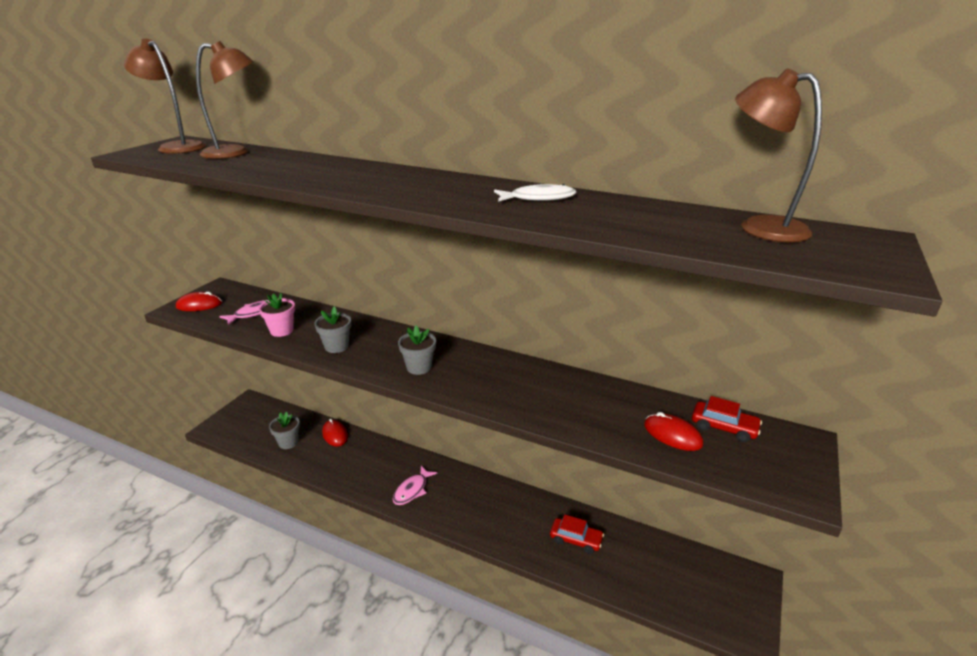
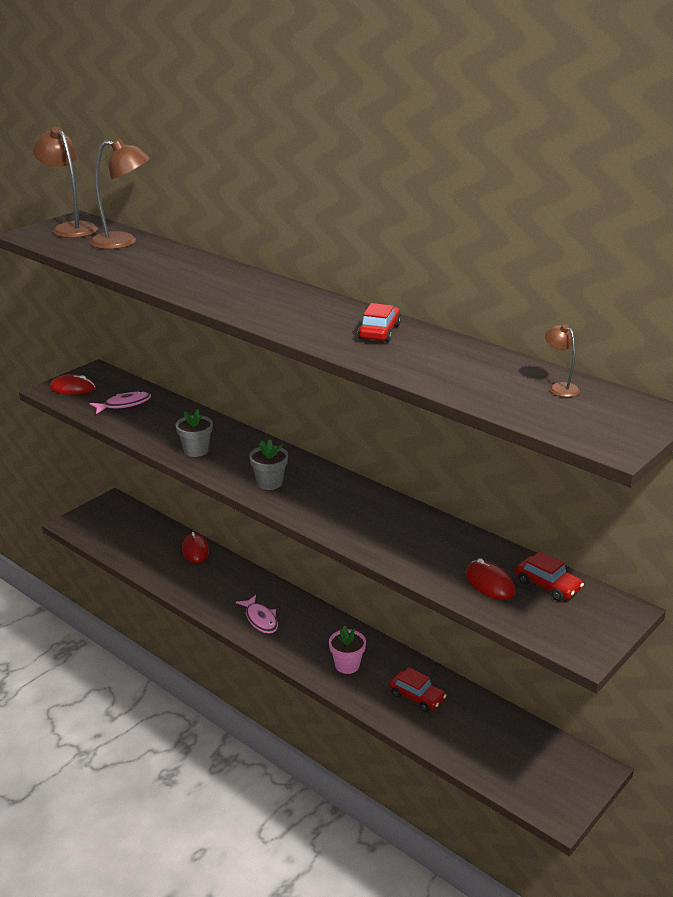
camera: 15 degrees right, 0 degrees up
(282, 331) = (147, 427): pink flower pot -> pink flower pot (347, 665)
(288, 442) = (144, 550): grey flower pot -> none
(412, 490) = (260, 619): pink fish -> pink fish turned 75 degrees counterclockwise
(538, 198) = (379, 332): white fish -> red car
(760, 227) = (559, 388): brown lamp -> brown lamp, size x0.49

